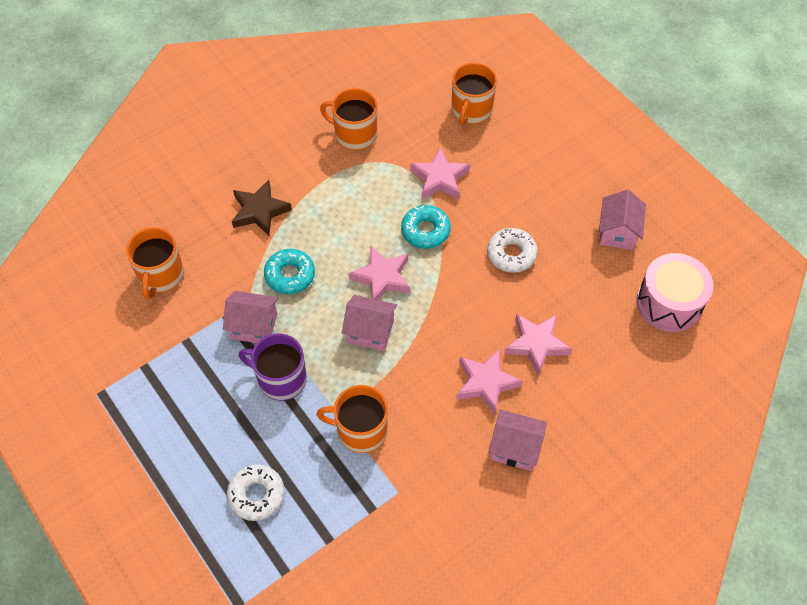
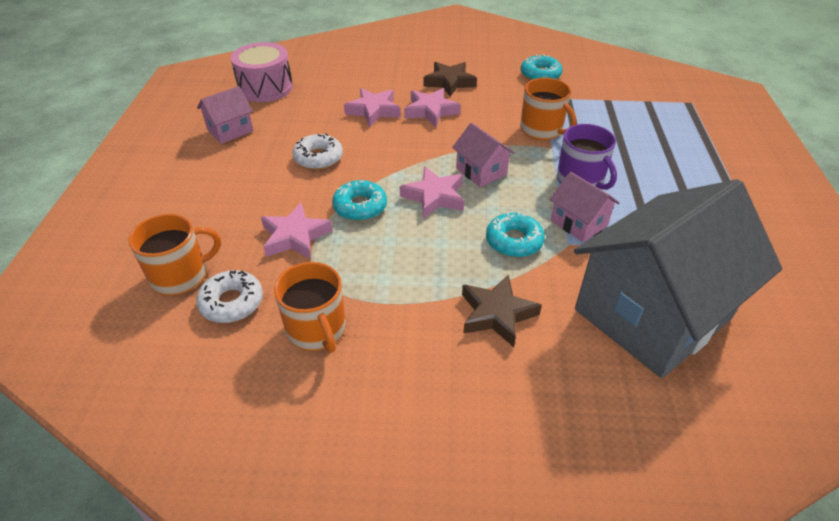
camera: 140 degrees left, 15 degrees down
(161, 275) = (652, 314): orange mug -> grey house
(256, 495) = (645, 136): white donut -> white donut (232, 302)
(435, 542) = (540, 74): none -> turquoise donut
(515, 448) = (449, 82): pink house -> brown star

